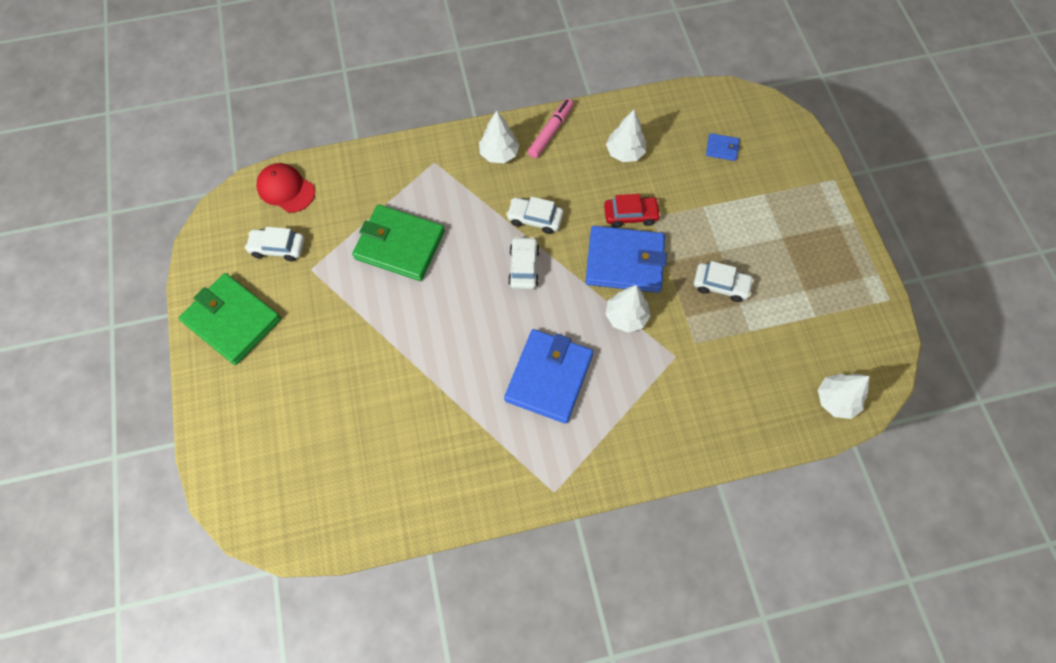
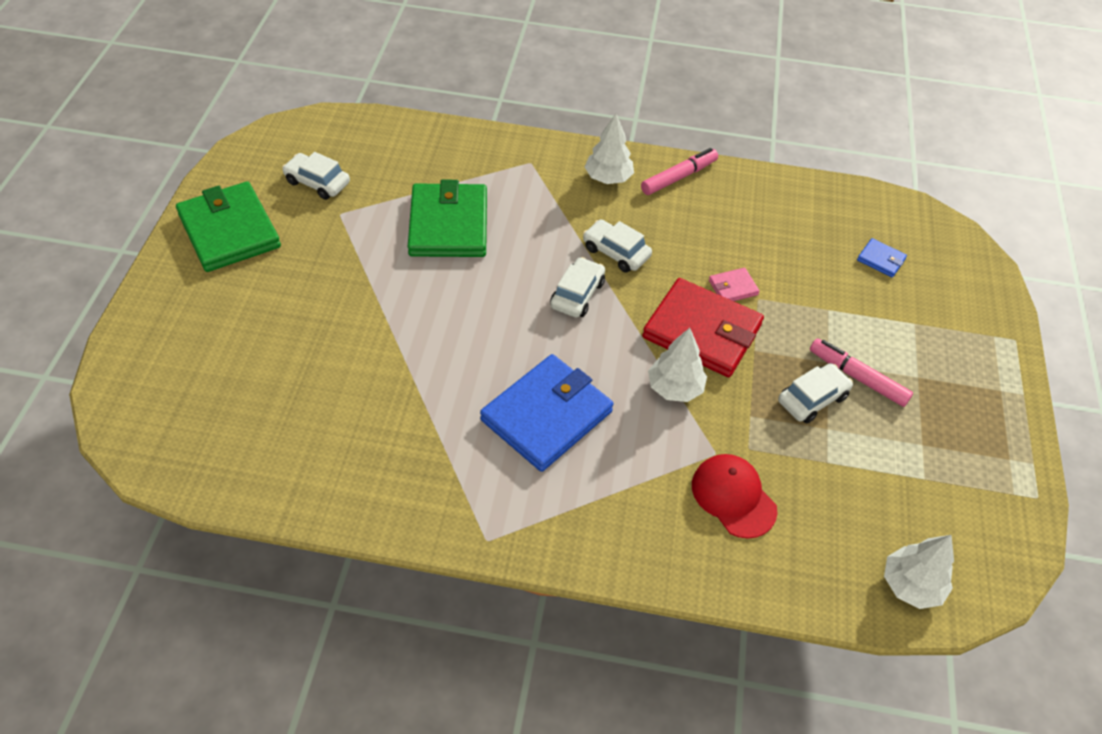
camera: 20 degrees right, 15 degrees down
(286, 189) = (358, 134): red cap -> red cap (733, 497)
(399, 245) = (448, 225): green wallet -> green wallet turned 45 degrees clockwise
(624, 261) = (702, 331): blue wallet -> red wallet
(625, 152) = (757, 225): white tree -> none
(630, 215) = (733, 287): red car -> pink wallet
(721, 285) = (812, 399): white car -> white car turned 75 degrees counterclockwise
(743, 254) = (857, 377): none -> pink marker

